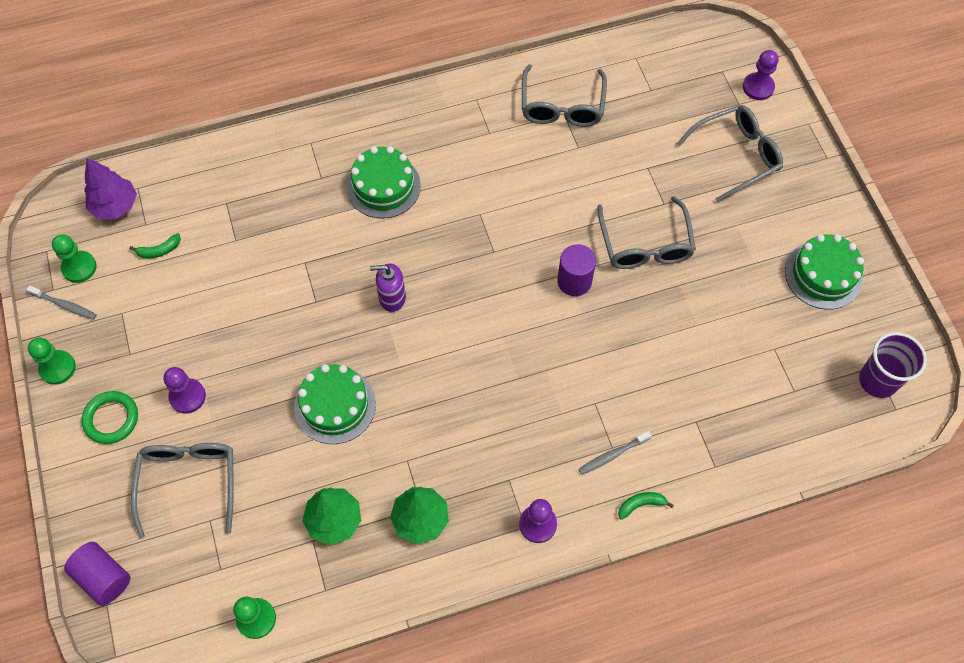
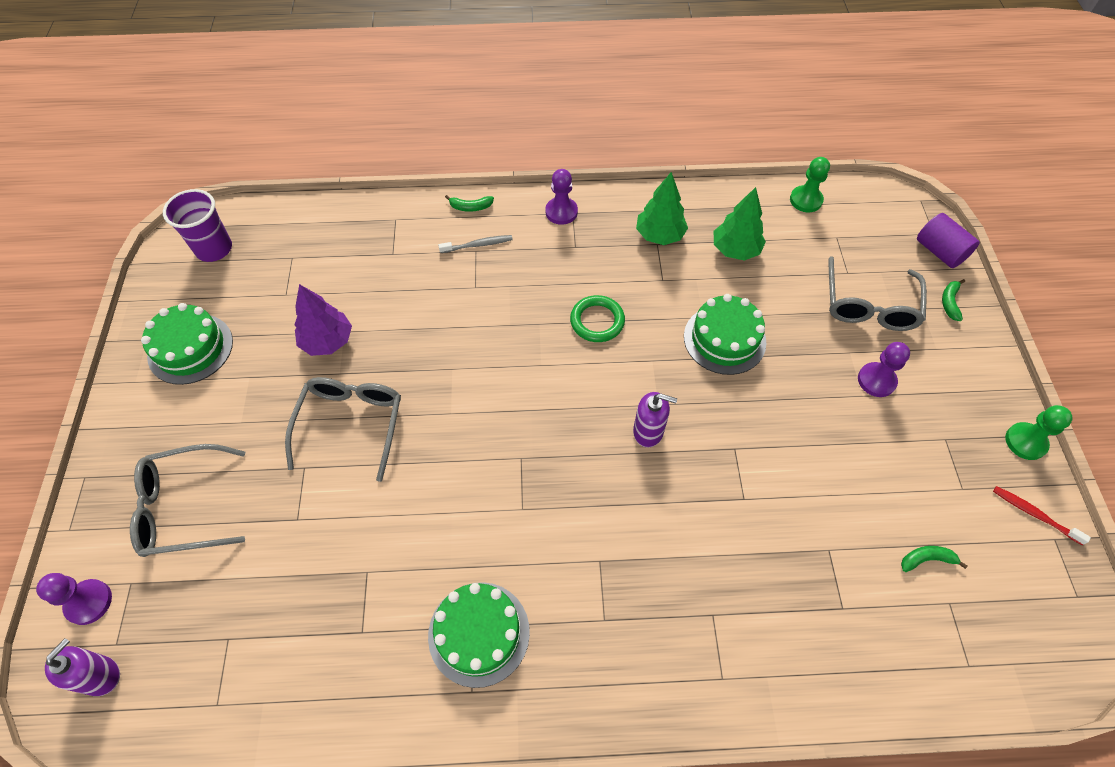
camera: 165 degrees left, 5 degrees down
(64, 305) = (1034, 514): grey toothbrush -> red toothbrush
(79, 267) = (1027, 561): green pawn -> none
(103, 507) = (949, 302): none -> green banana
(111, 419) = (955, 377): green ring -> green ring (597, 321)
(115, 206) = (996, 643): purple tree -> purple tree (327, 341)
(383, 186) = (632, 579): green cake -> green cake (479, 633)
(562, 106) = (359, 644): grey glasses -> none
(574, 281) = (445, 403): purple cylinder -> none
(719, 54) = (100, 676): none -> purple soap dispenser

